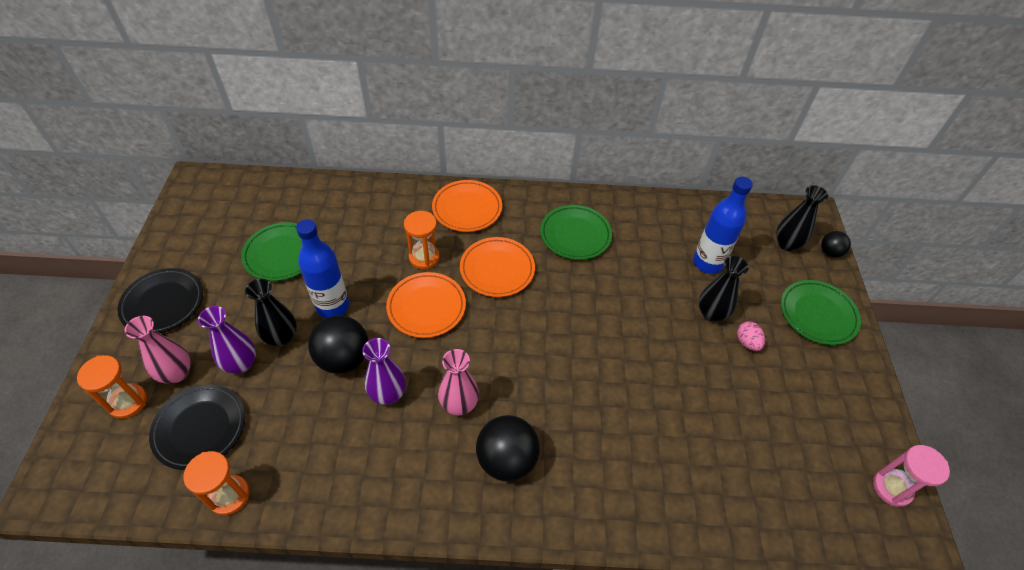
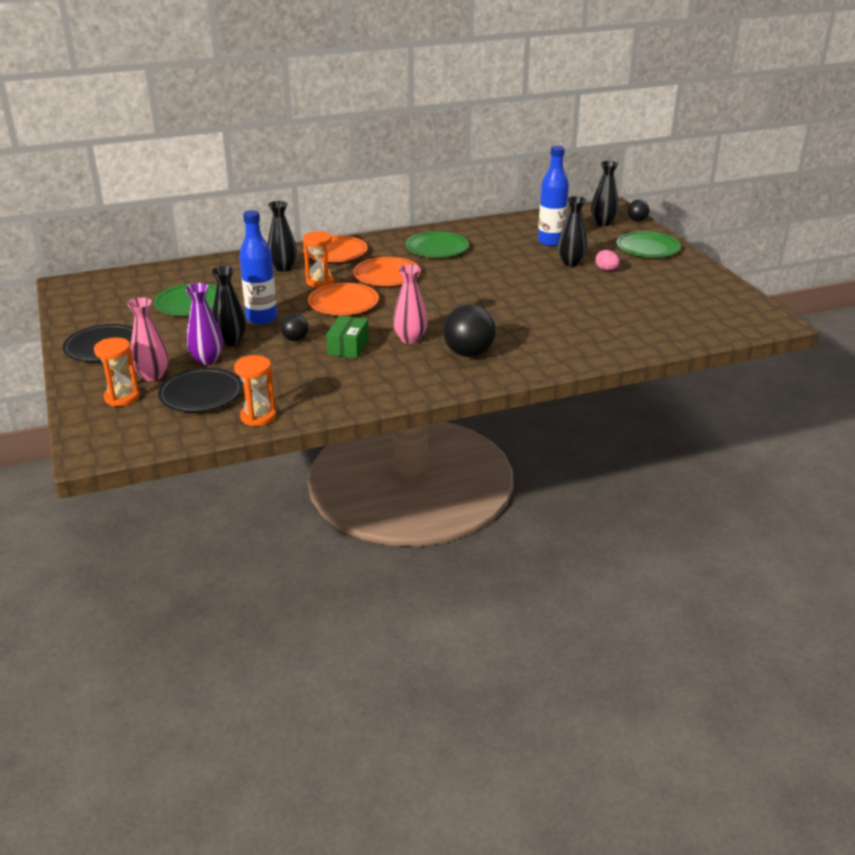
camera: 20 degrees left, 20 degrees down
(343, 358) = (295, 339): black ball -> black ball, size x0.54
(388, 394) = (348, 347): purple vase -> green box
(402, 219) = (283, 268): none -> black vase
(892, 488) = (747, 306): pink hourglass -> none

